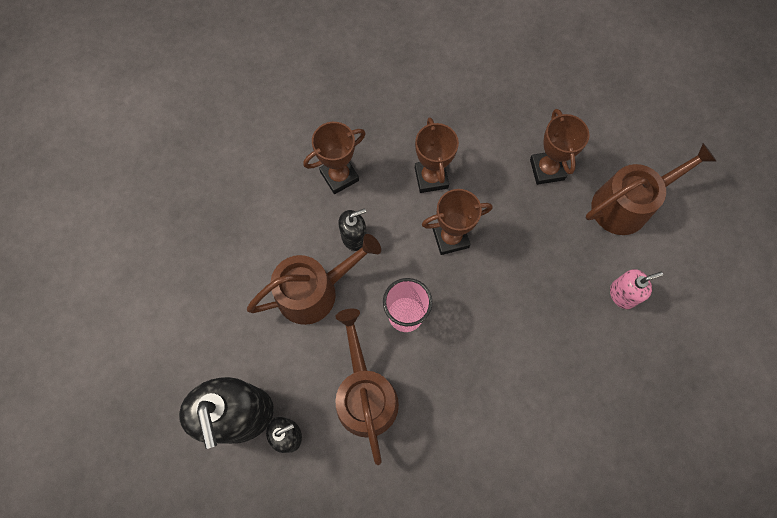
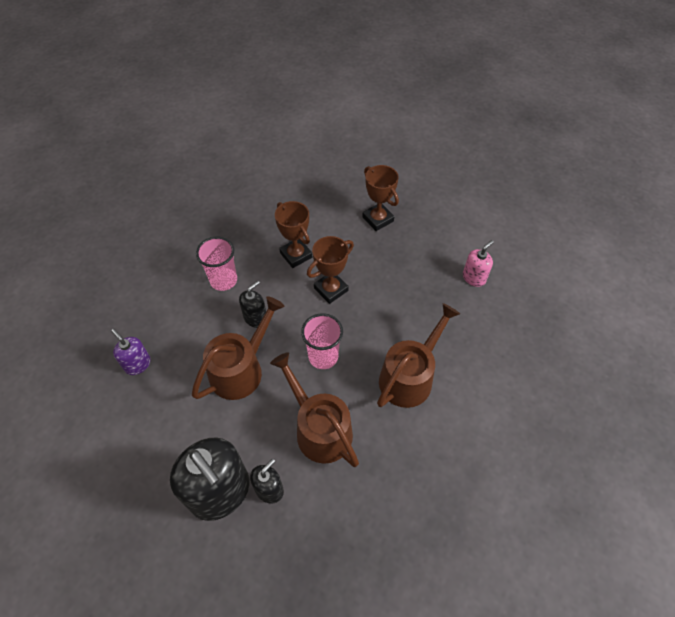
camera: 25 degrees left, 15 degrees down
(214, 238) = (137, 364): none -> purple soap dispenser
(339, 176) = (223, 280): brown trophy -> pink cup
(627, 204) = (445, 220): brown watering can -> brown watering can (409, 377)

